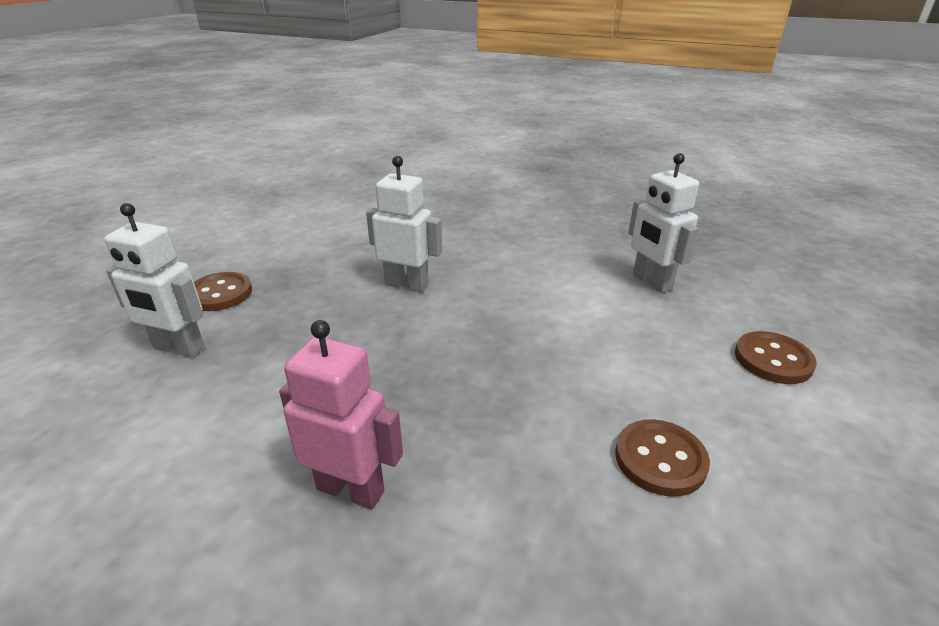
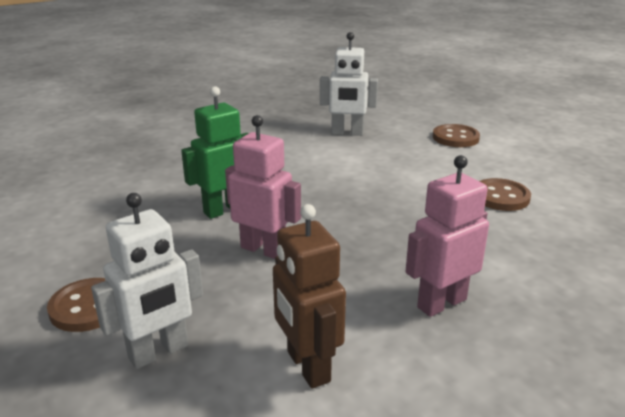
camera: 55 degrees left, 5 degrees down
(191, 434) = (307, 367): none -> brown robot
(360, 332) = (263, 249): none -> pink robot
(407, 285) = (224, 210): white robot -> green robot

